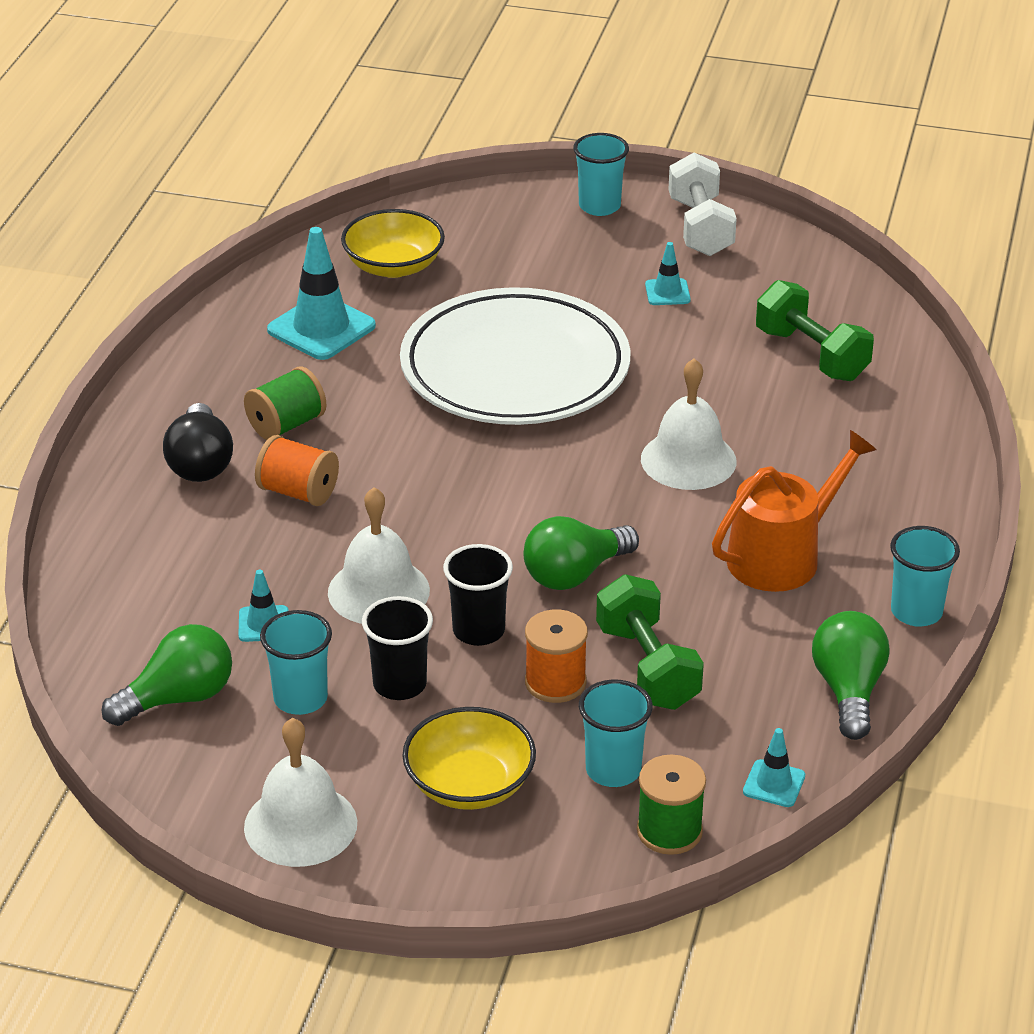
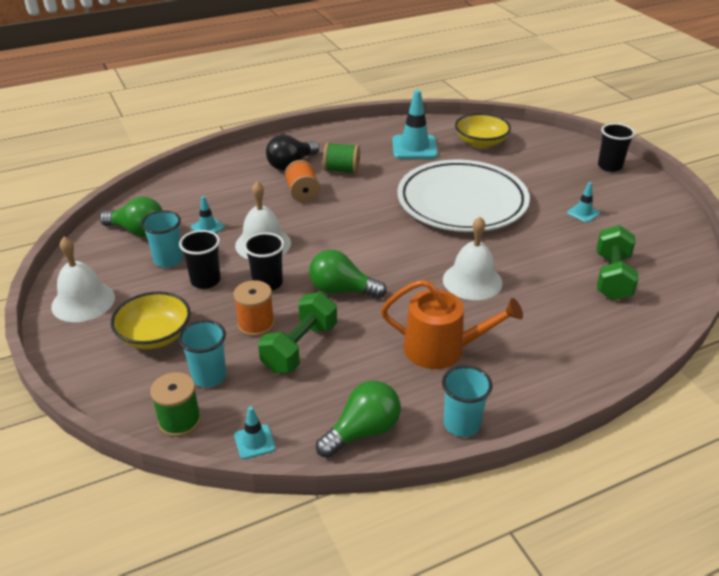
camera: 50 degrees right, 0 degrees up
(599, 206) = (609, 166): turquoise cup -> black cup
(700, 227) = (645, 198): white dumbbell -> none

